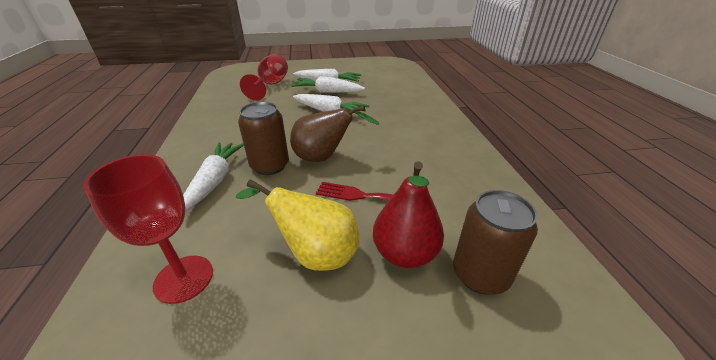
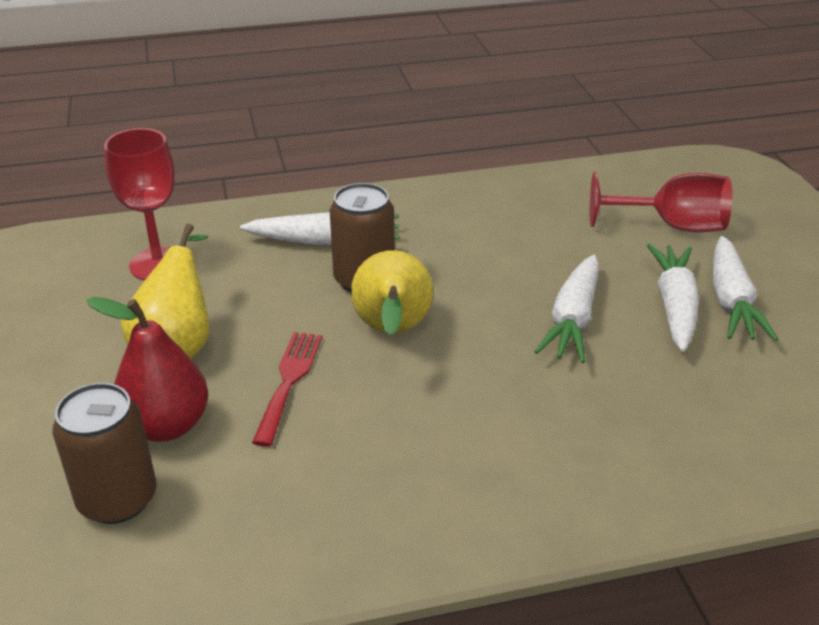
camera: 85 degrees right, 0 degrees up
(324, 158) = (392, 331): brown pear -> yellow pear

